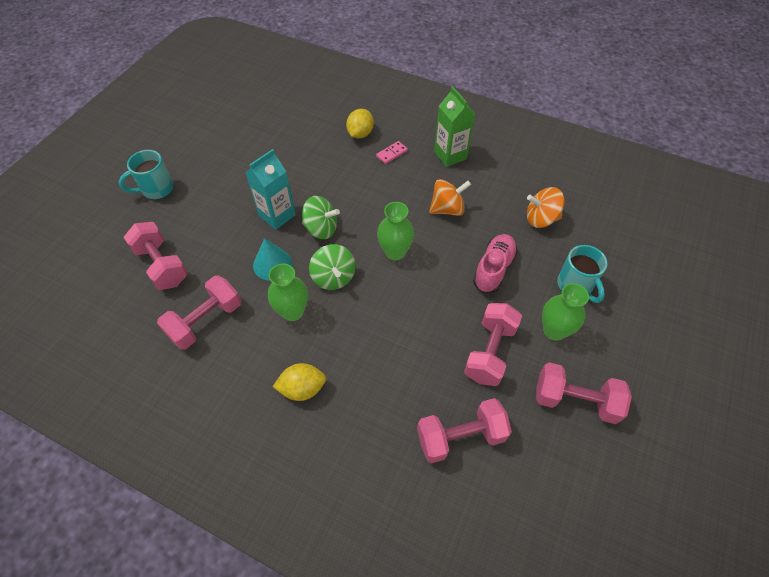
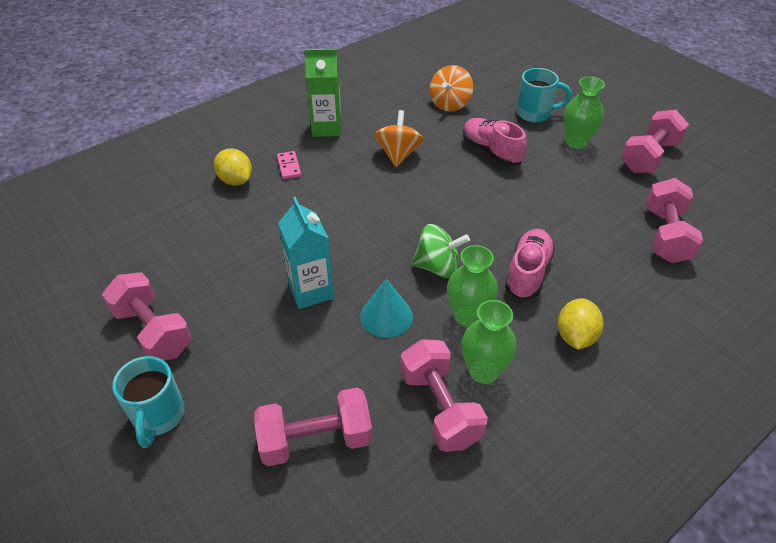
camera: 65 degrees left, 10 degrees down
(321, 228) = (360, 257): green spinning top -> none
(356, 337) = (527, 273): none -> pink shoe
(395, 252) = (431, 209): green vase -> green vase (483, 371)
(489, 352) = (583, 186): pink dumbbell -> pink dumbbell (153, 331)

